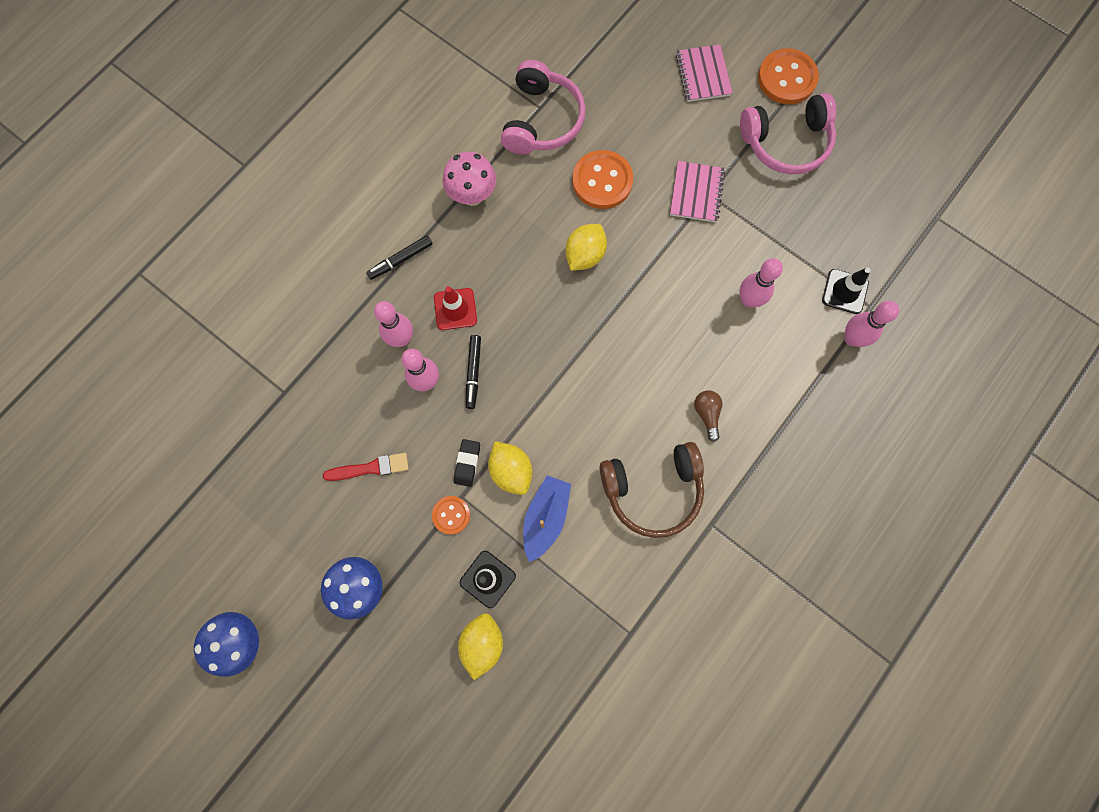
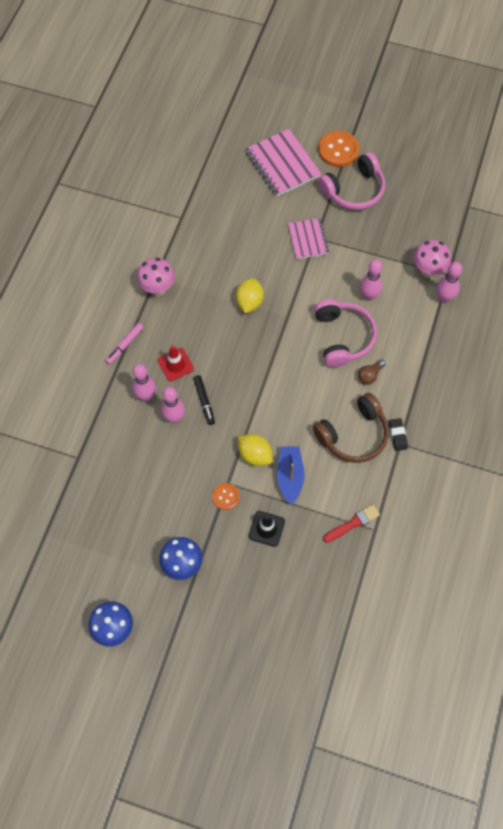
camera: 20 degrees left, 10 degrees down
(370, 468) = (158, 486): red brush -> red brush (353, 523)
(400, 260) = (125, 345): black marker -> pink marker
(467, 463) = (223, 460): black eraser -> black eraser (397, 435)
(482, 643) = (279, 570): yellow lemon -> none
(542, 120) = (186, 225): pink headphones -> pink headphones (343, 337)
(602, 181) = (242, 251): orange button -> none
(703, 75) = (282, 164): pink notebook -> pink notebook, size x1.60
(707, 414) = (369, 375): brown light bulb -> brown light bulb turned 105 degrees counterclockwise
(845, 291) = (428, 270): black traffic cone -> pink mushroom

